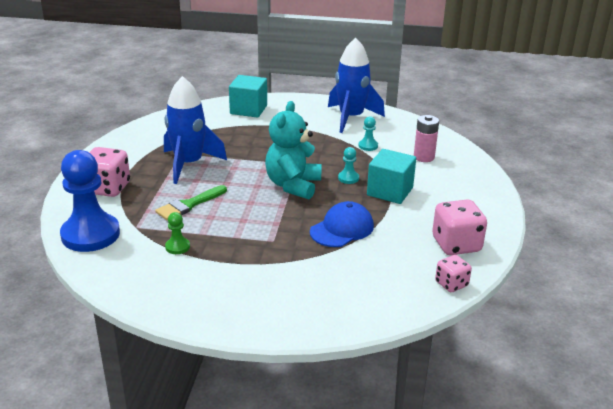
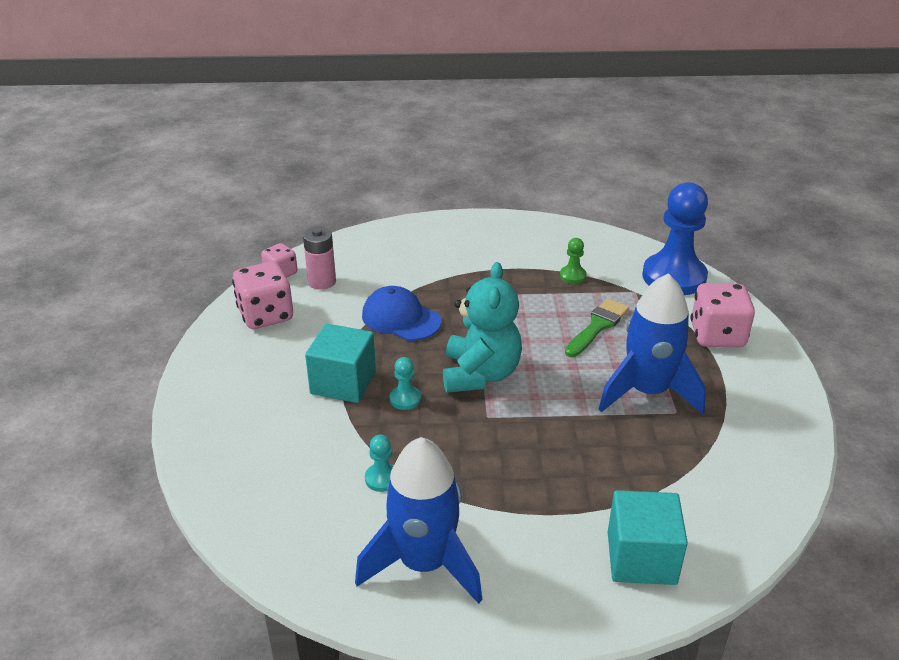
camera: 170 degrees right, 5 degrees up
(342, 229) = (400, 318): blue cap -> blue cap turned 90 degrees clockwise
(424, 157) = (285, 464): pink battery -> pink battery (322, 282)

